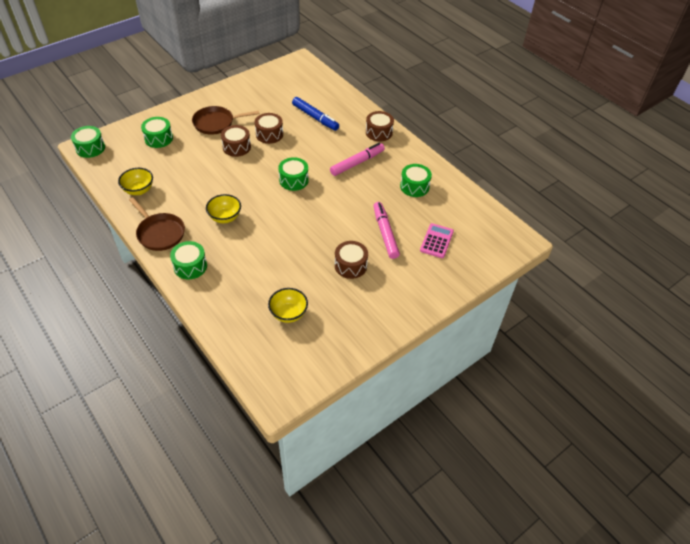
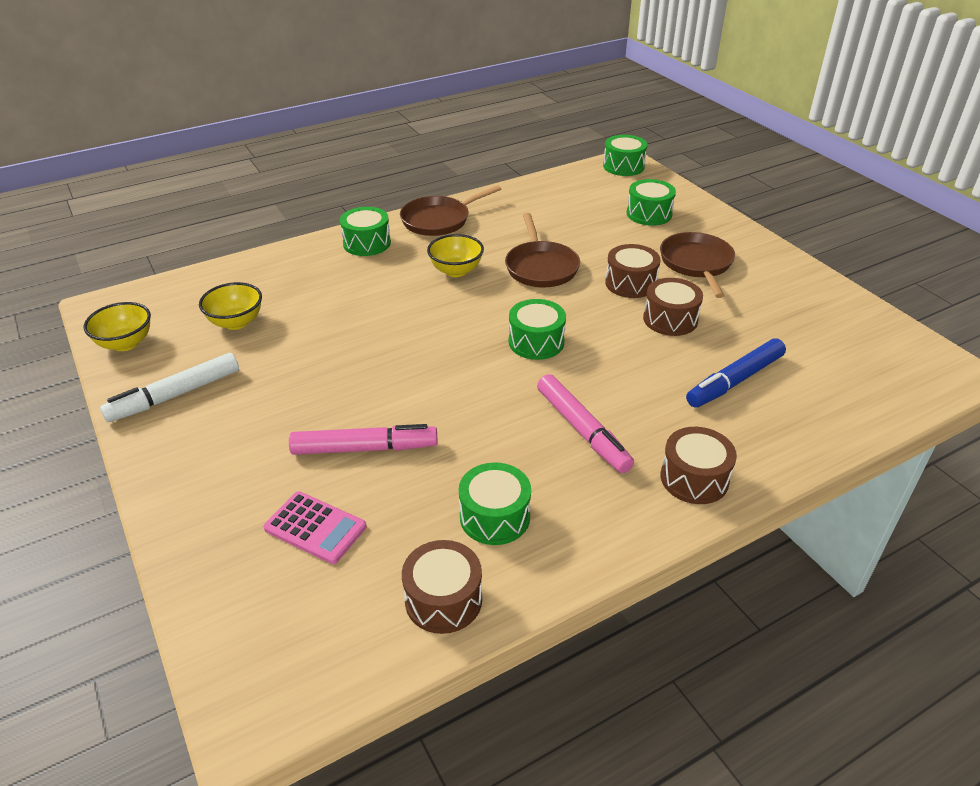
camera: 100 degrees right, 10 degrees down
(139, 190) = (530, 203): yellow bowl -> yellow bowl (125, 343)
(220, 182) = (540, 267): none -> brown pan
(350, 265) = (302, 394): brown drum -> brown drum (443, 599)
(362, 322) = (175, 395): none -> white marker

